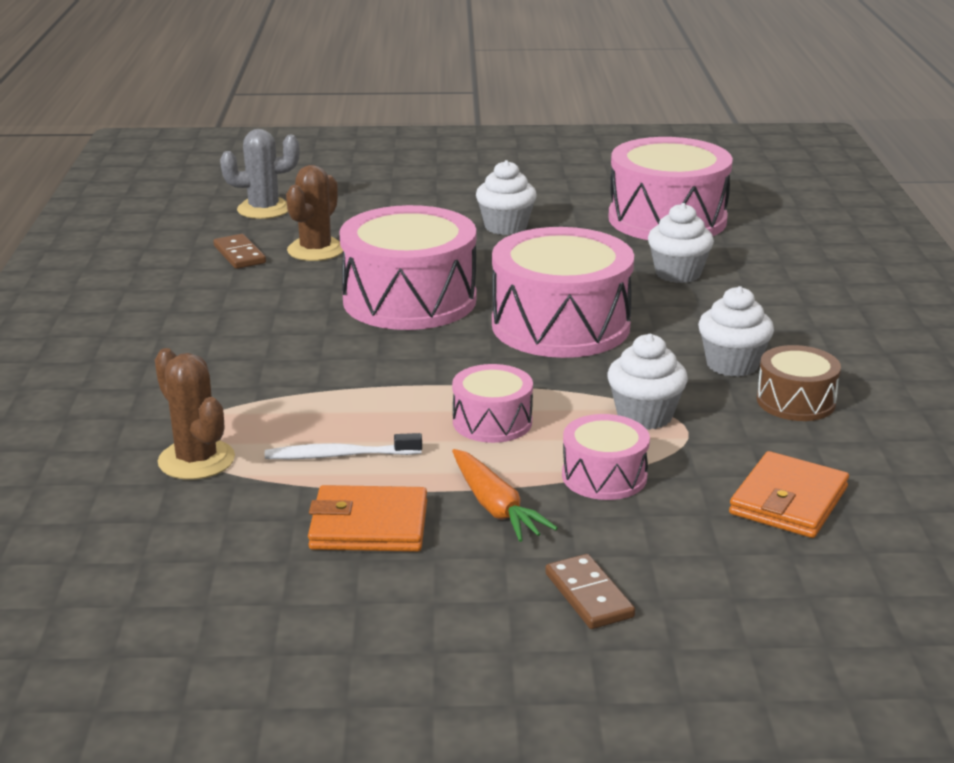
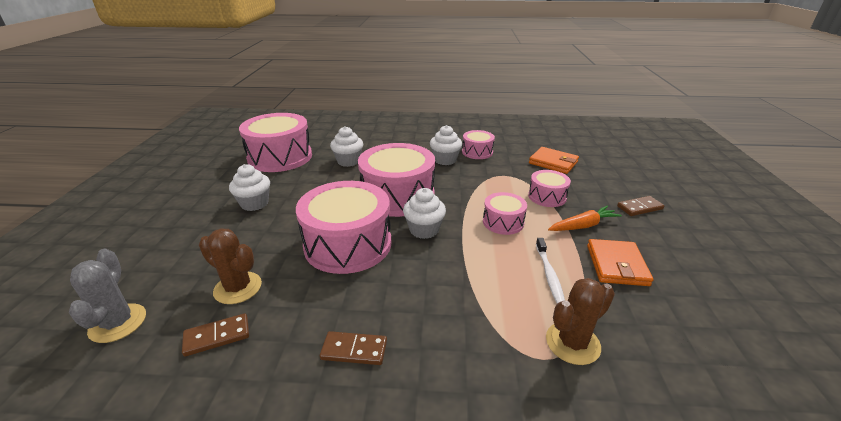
camera: 85 degrees left, 5 degrees up
(209, 323) = (354, 350): none -> brown domino
(644, 416) = (492, 183): white cupcake -> white cupcake (424, 230)
(795, 401) = (477, 152): brown drum -> pink drum

